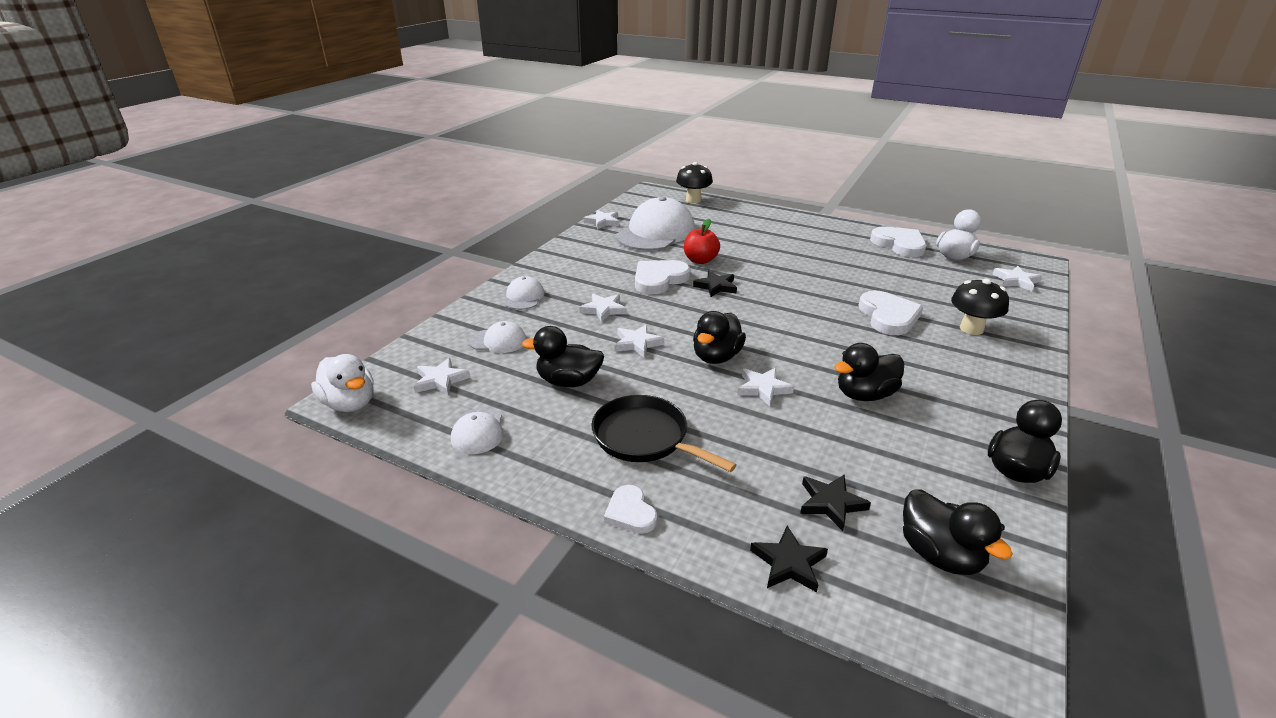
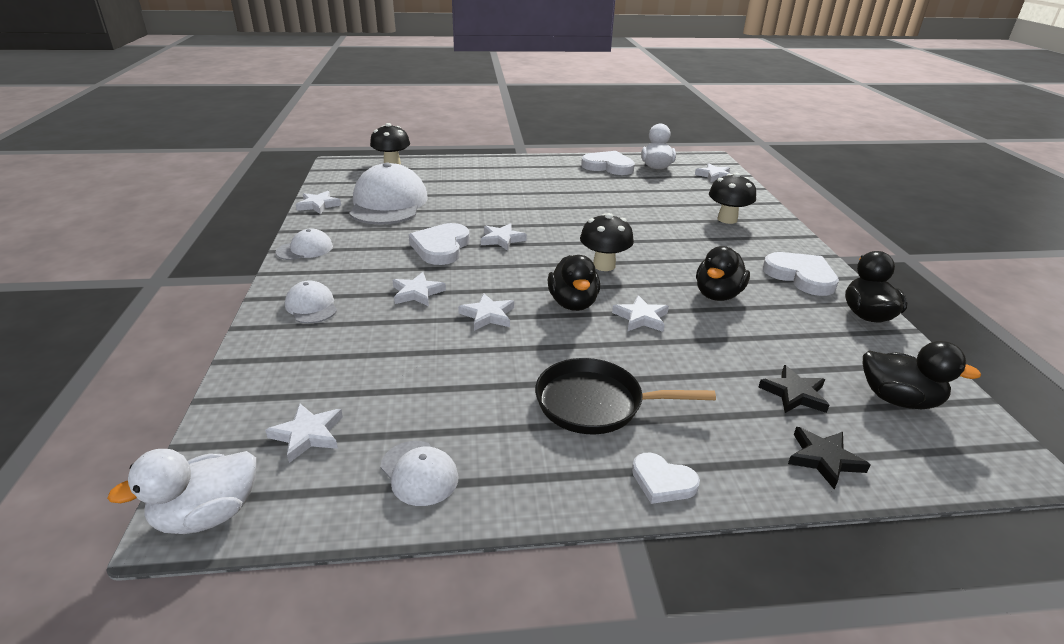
camera: 35 degrees left, 0 degrees up
(350, 403) = (208, 515): white duck -> white duck turned 135 degrees clockwise
(498, 341) = (332, 364): white cap -> white cap (305, 249)
(568, 381) = (461, 378): black duck -> none
(700, 260) = (461, 219): red apple -> none
(716, 286) = (502, 239): black star -> white star
(782, 334) = (604, 265): none -> black mushroom
(888, 316) = (664, 226): white heart -> white heart (801, 276)

